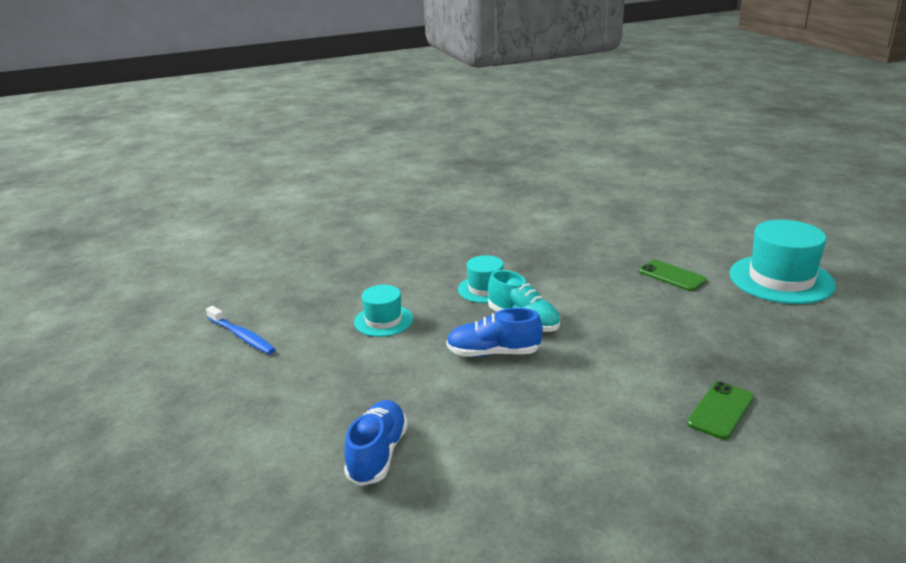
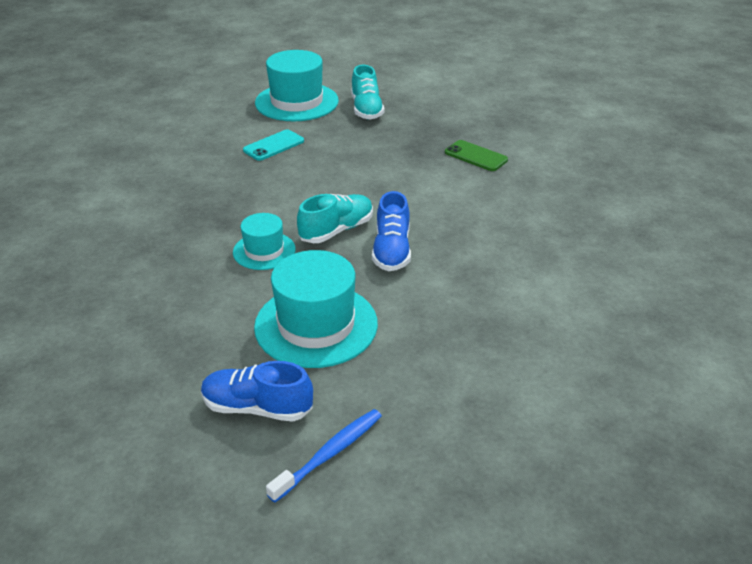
camera: 90 degrees left, 10 degrees up
(378, 454) = (547, 319): blue shoe -> blue shoe (257, 407)
(383, 320) = (316, 325): turquoise hat -> turquoise hat, size x1.76
(672, 276) = (273, 145): green phone -> turquoise phone
(796, 324) = (366, 109): none -> turquoise shoe

